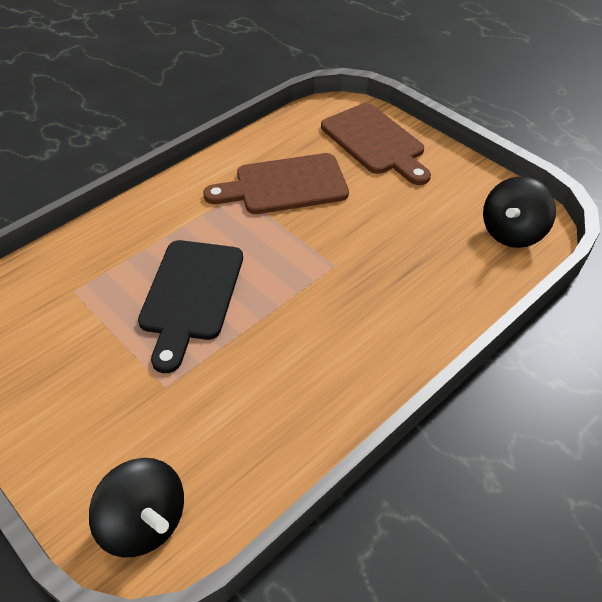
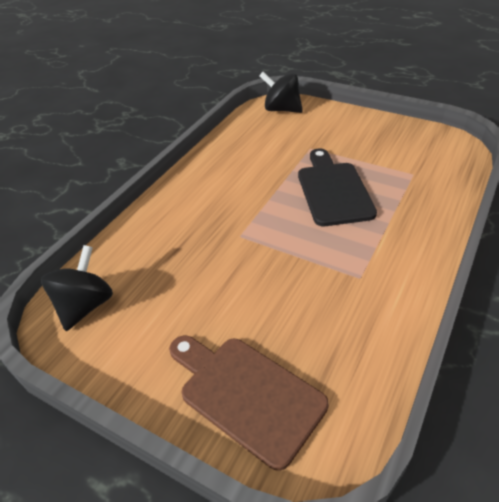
camera: 165 degrees right, 5 degrees down
(284, 185) = (321, 298): brown cutting board -> none

